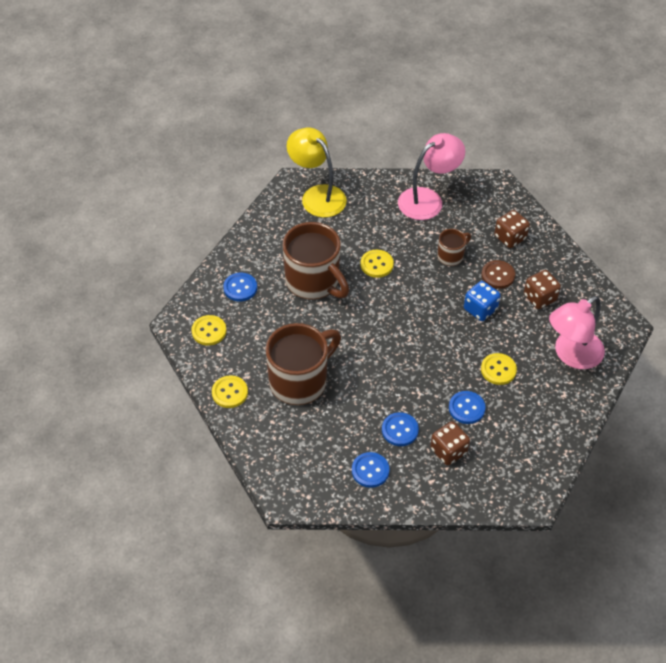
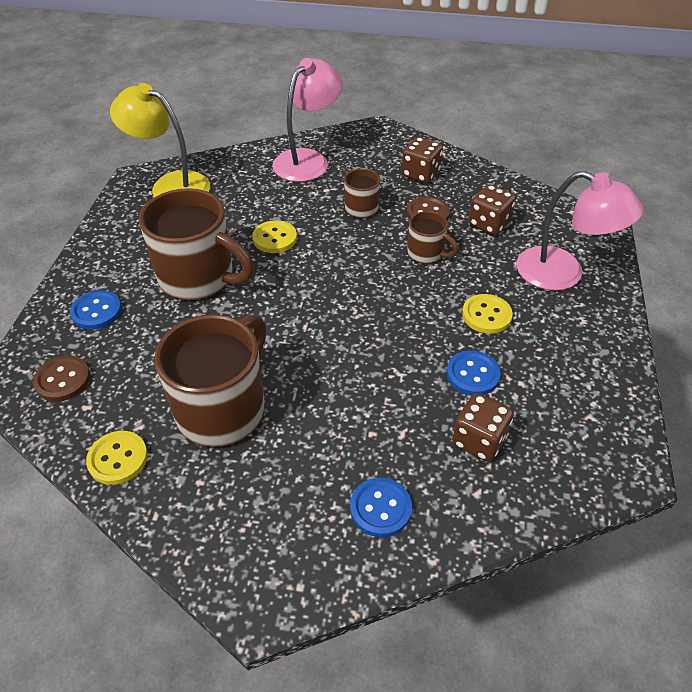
camera: 20 degrees left, 5 degrees down
(209, 331) = (62, 380): yellow button -> brown button
(400, 430) = (397, 433): blue button -> none
(480, 309) = (426, 253): blue dice -> brown mug
(571, 355) = (563, 274): pink lamp -> pink lamp turned 90 degrees counterclockwise

